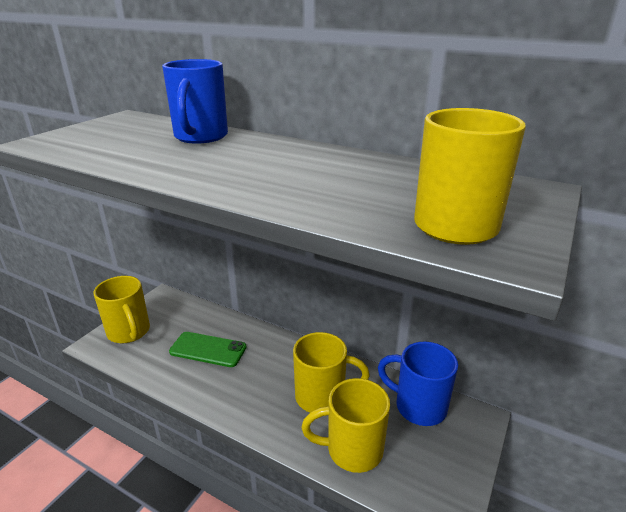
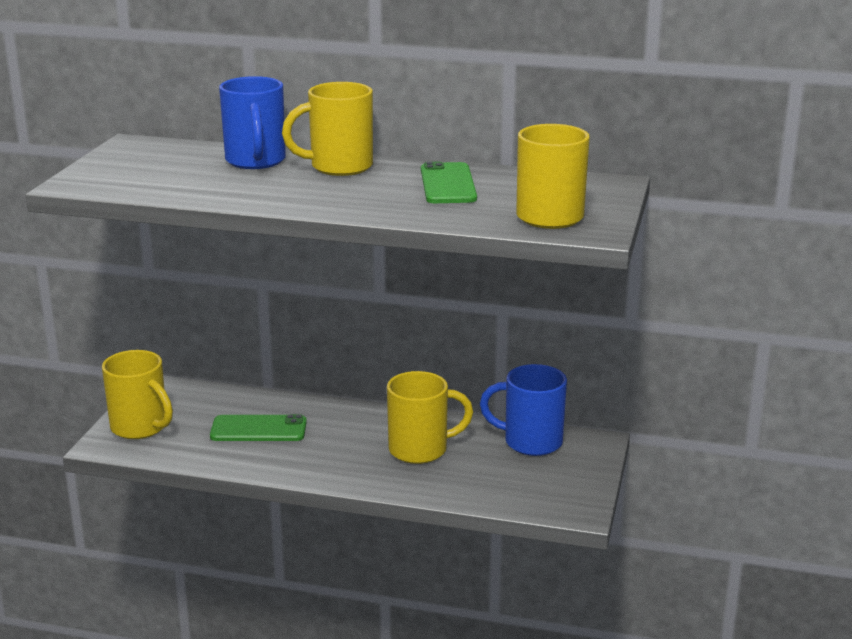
camera: 15 degrees left, 5 degrees down
(352, 450) = (470, 484): yellow mug -> yellow mug (338, 167)
(356, 173) = (448, 184): none -> green phone

